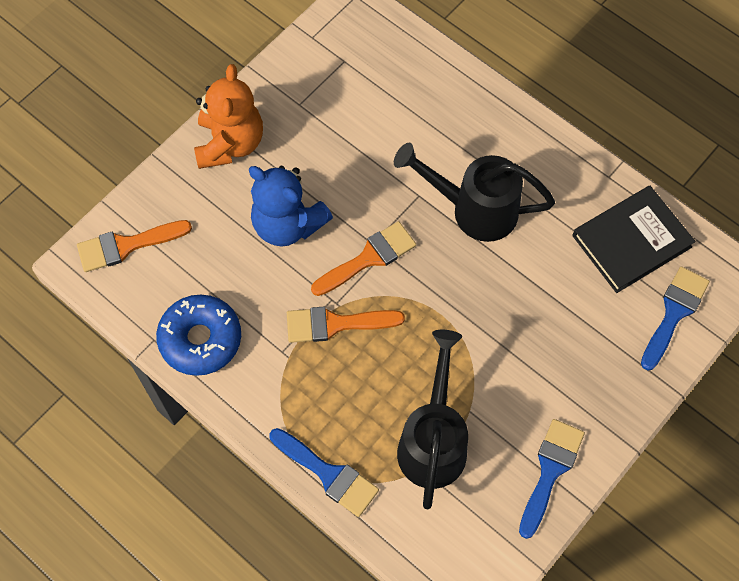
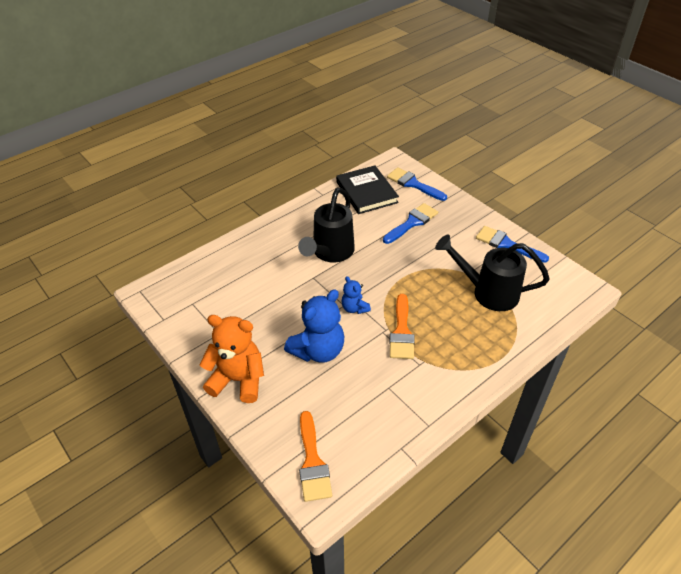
camera: 80 degrees left, 20 degrees down
(200, 339) = (404, 415): blue donut -> none
(328, 474) = (511, 348): blue brush -> blue brush (412, 222)
(369, 258) = (354, 308): orange brush -> blue teddy bear

